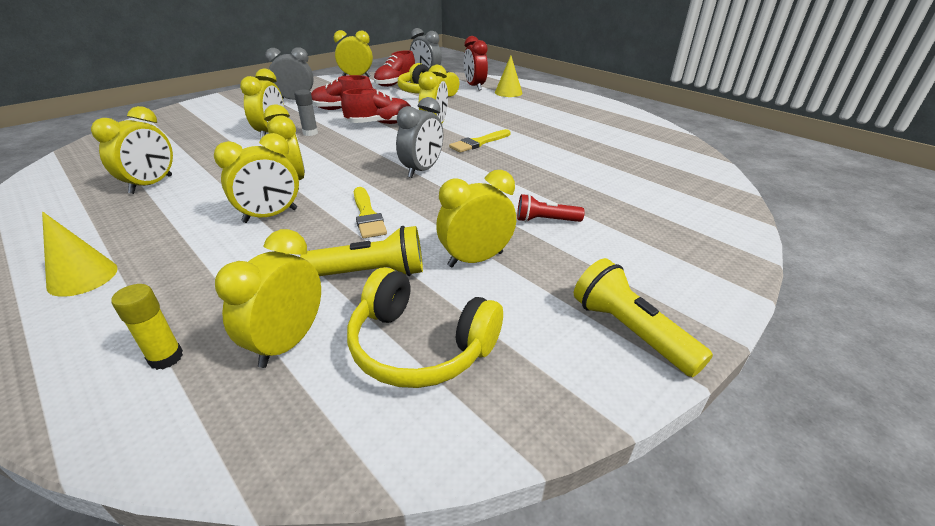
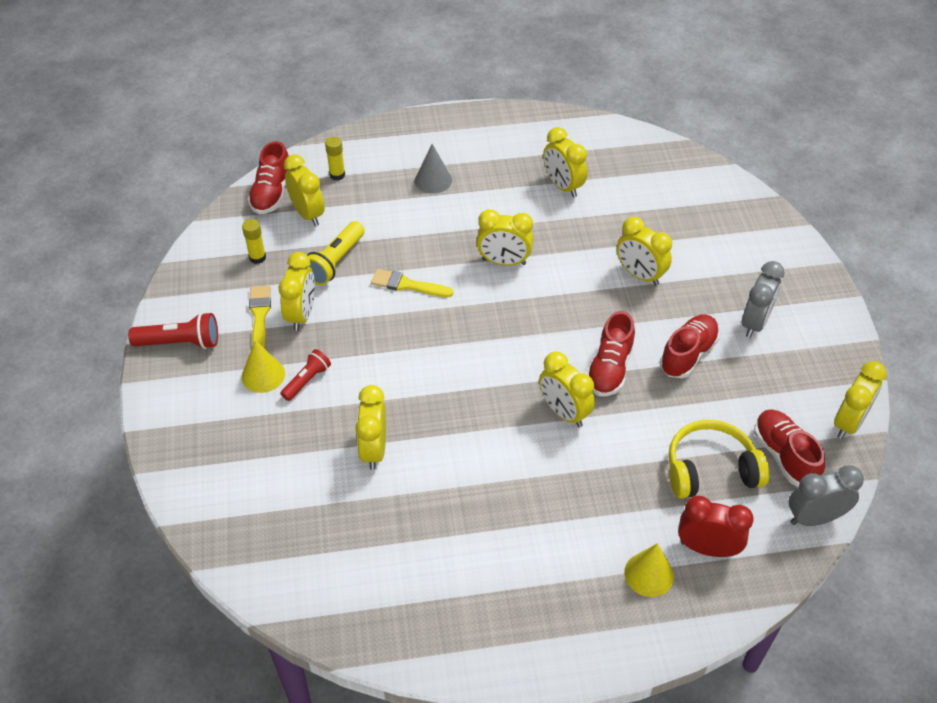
camera: 125 degrees right, 15 degrees up
(83, 277) = (442, 152): yellow cone -> yellow cone (263, 375)
(159, 262) = (433, 180): none -> grey cone
(251, 418) = (272, 194): none -> red shoe
(270, 216) = (452, 236): yellow clock -> yellow clock (374, 449)
(310, 133) = (619, 303): grey glue stick -> none
(420, 346) = (257, 257): yellow headphones -> yellow glue stick
(422, 170) = (458, 349): grey clock -> none
(478, 143) = (487, 426): yellow brush -> yellow brush (260, 315)
(629, 331) = (180, 342): yellow flashlight -> red flashlight

